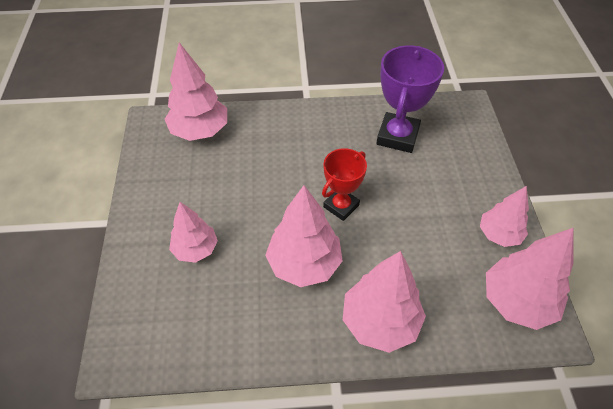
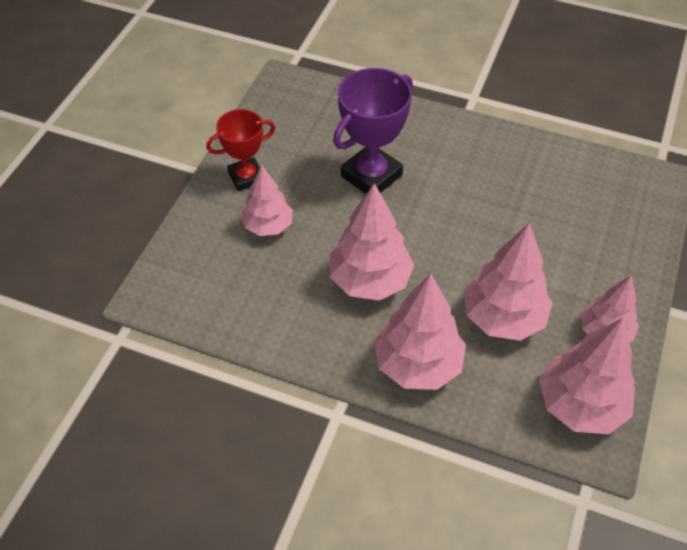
camera: 25 degrees right, 0 degrees up
(200, 131) = (330, 108): pink tree -> pink tree (503, 318)
(341, 206) = (441, 238): red trophy -> red trophy (246, 177)
(397, 136) = (550, 187): purple trophy -> purple trophy (371, 176)

